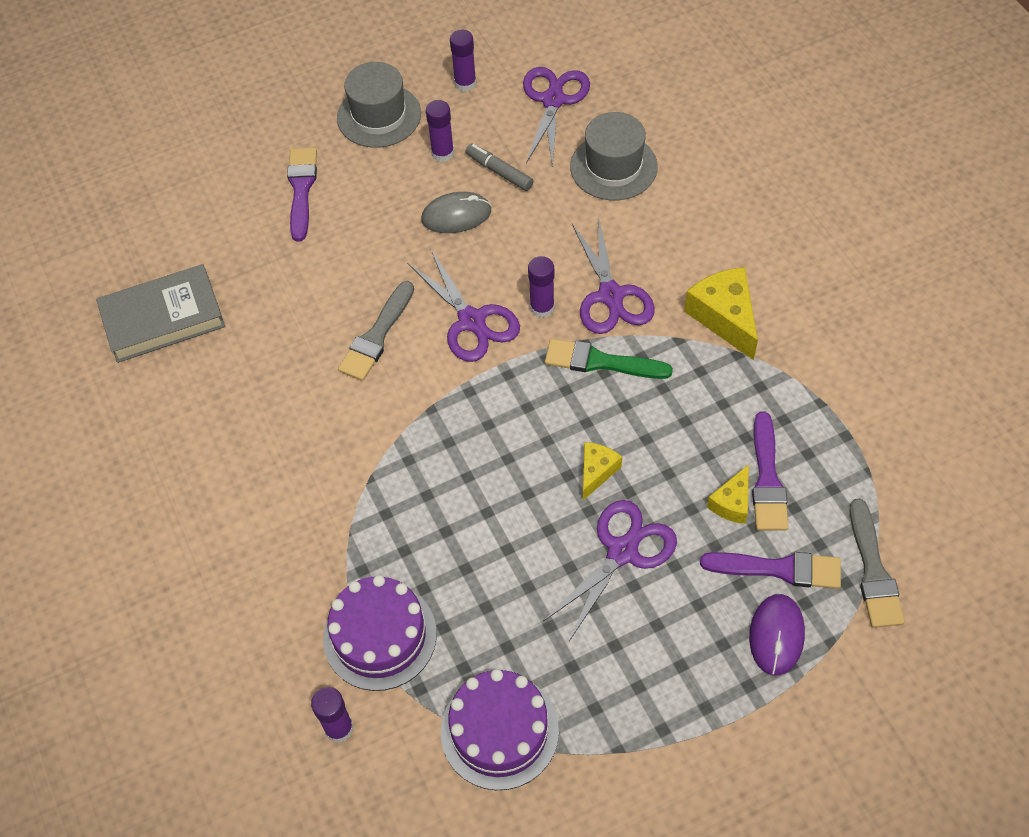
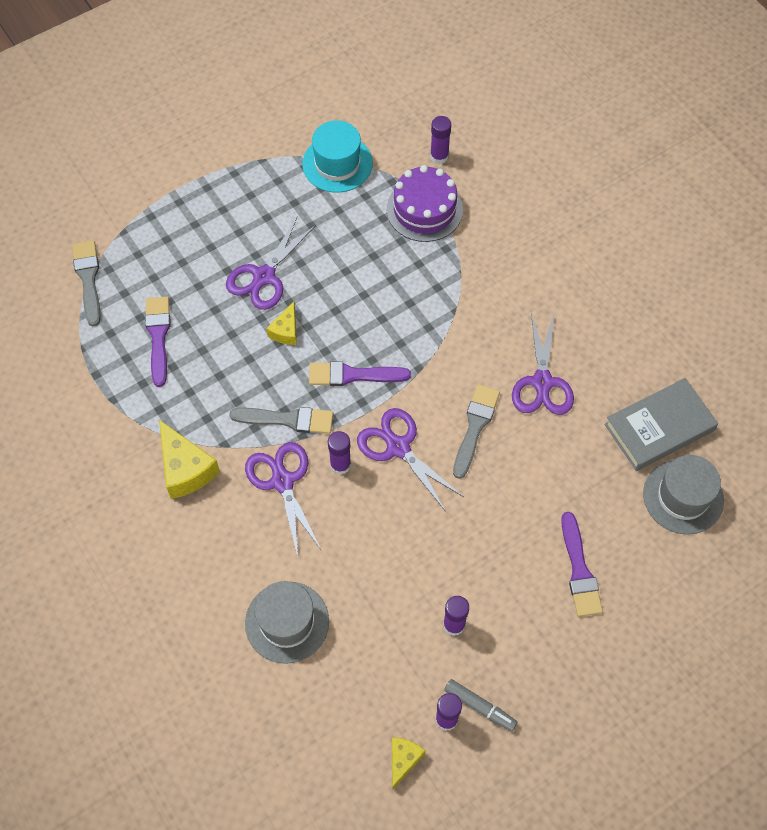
camera: 170 degrees right, 5 degrees up
(379, 116) = (526, 667): grey hat -> grey hat (683, 497)
(456, 215) = (428, 553): grey mouse -> none
(499, 172) = (396, 607): grey marker -> grey marker (480, 707)
(499, 731) = (337, 163): purple cake -> turquoise hat
(553, 100) = (352, 703): purple scissors -> purple scissors (542, 382)
(600, 362) = (288, 419): green brush -> grey brush
(732, 502) = (185, 317): yellow cheese -> yellow cheese (403, 760)
(776, 635) = (159, 232): purple mouse -> none
(778, 569) = (154, 274): purple brush -> purple brush (353, 375)

